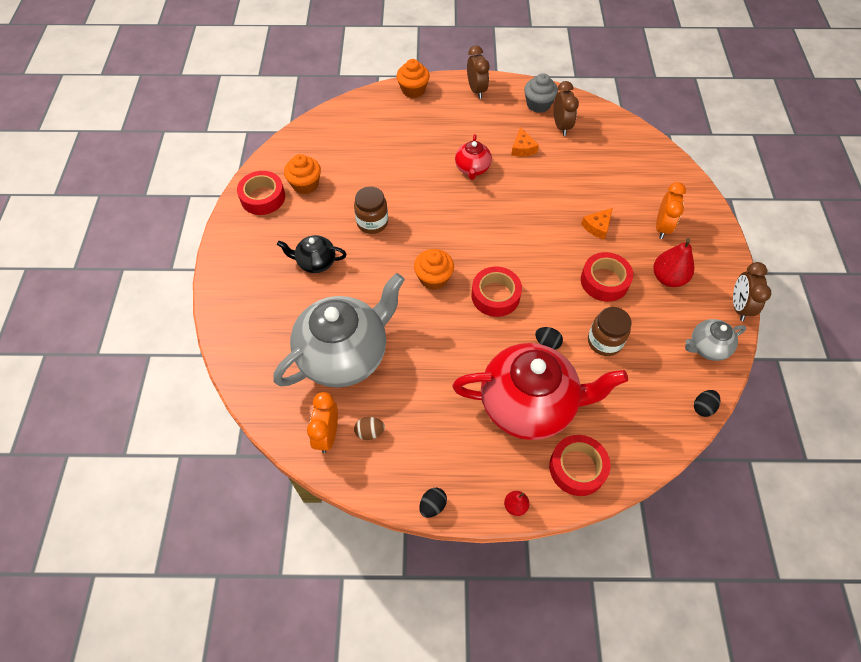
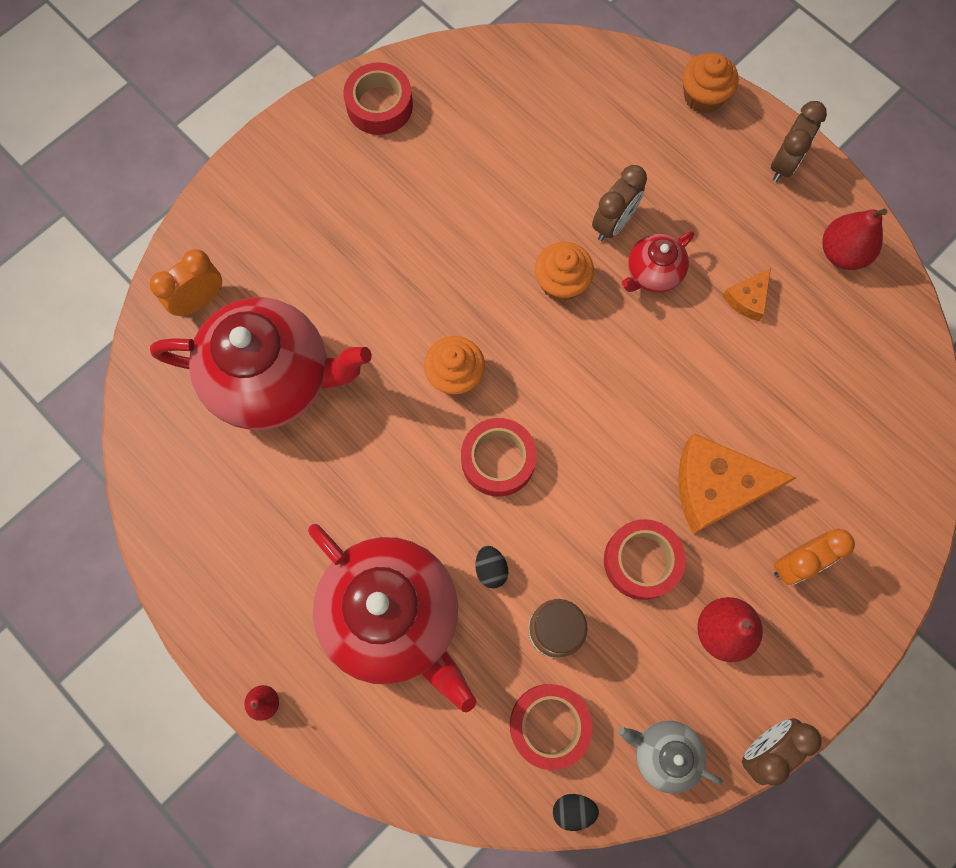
camera: 45 degrees right, 15 degrees up
(305, 184) = (441, 127): orange cupcake -> orange cupcake (561, 283)
(316, 262) = (353, 240): black teapot -> none
(327, 435) = (172, 450): orange clock -> orange clock (200, 301)
(345, 355) = (273, 379): grey teapot -> red teapot
(370, 432) = (212, 487): brown egg -> none
(372, 222) = (462, 243): brown jar -> none
(432, 505) = (191, 620): black egg -> none
(538, 104) = (842, 253): grey cupcake -> red pear
(561, 126) = (835, 310): brown clock -> brown clock (613, 223)
(577, 468) = (366, 730): red tape -> red tape (549, 725)
(597, 227) = (716, 487): orange cheese -> orange cheese, size x2.00

